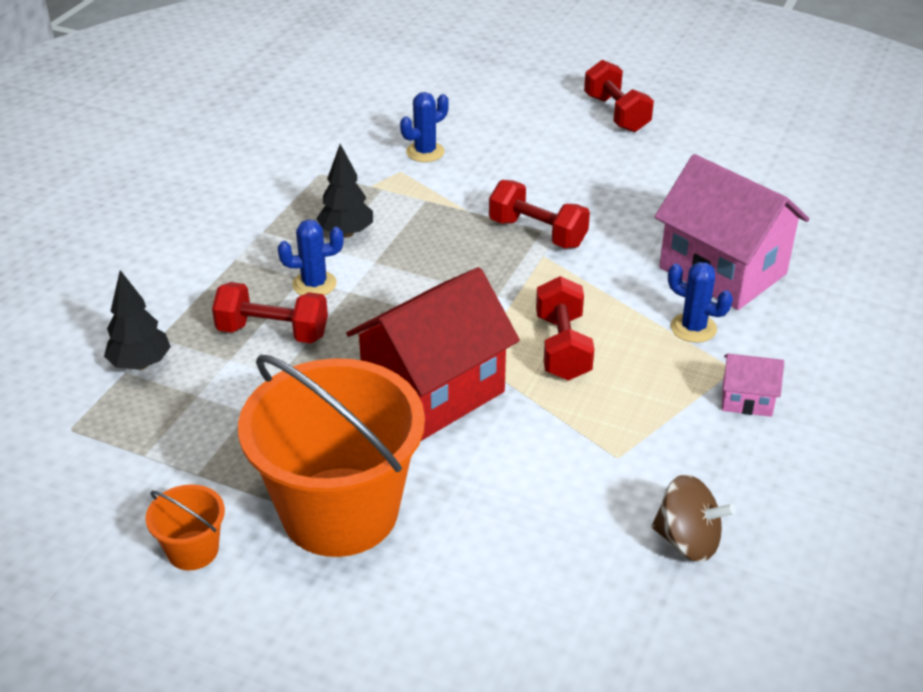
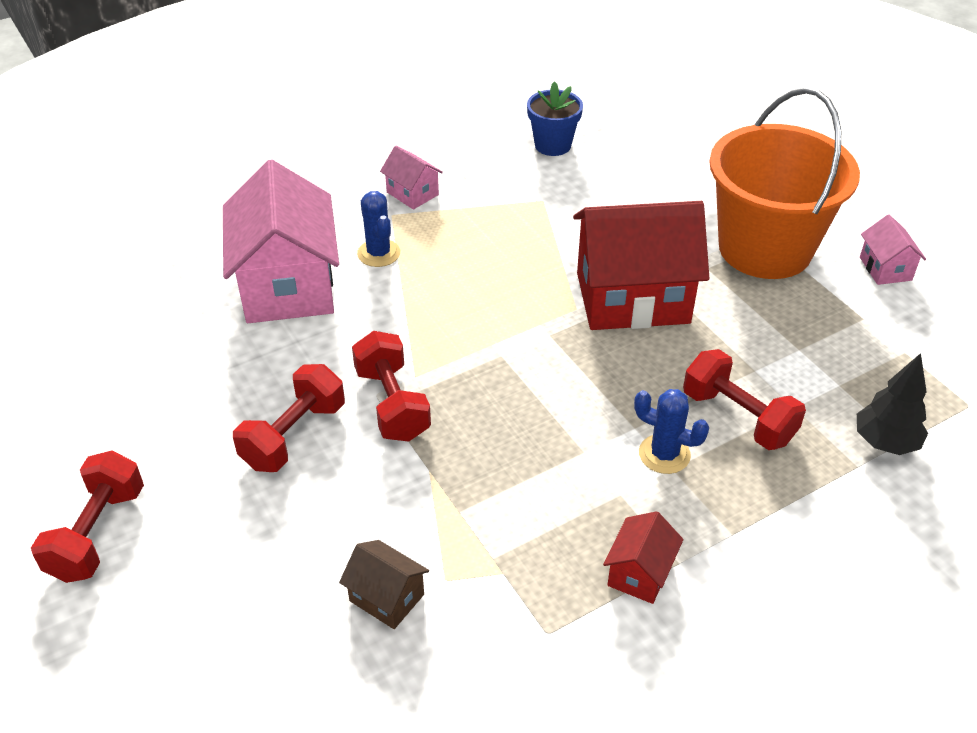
camera: 145 degrees left, 5 degrees up
(193, 550) = (885, 268): orange bucket -> pink house
(284, 217) = (639, 573): none -> red house
(346, 233) = (584, 508): black tree -> none
(425, 152) = (387, 597): blue cactus -> brown house
(562, 347) = (496, 285): red dumbbell -> red dumbbell (294, 436)
(687, 541) = (552, 145): brown spinning top -> blue flower pot

